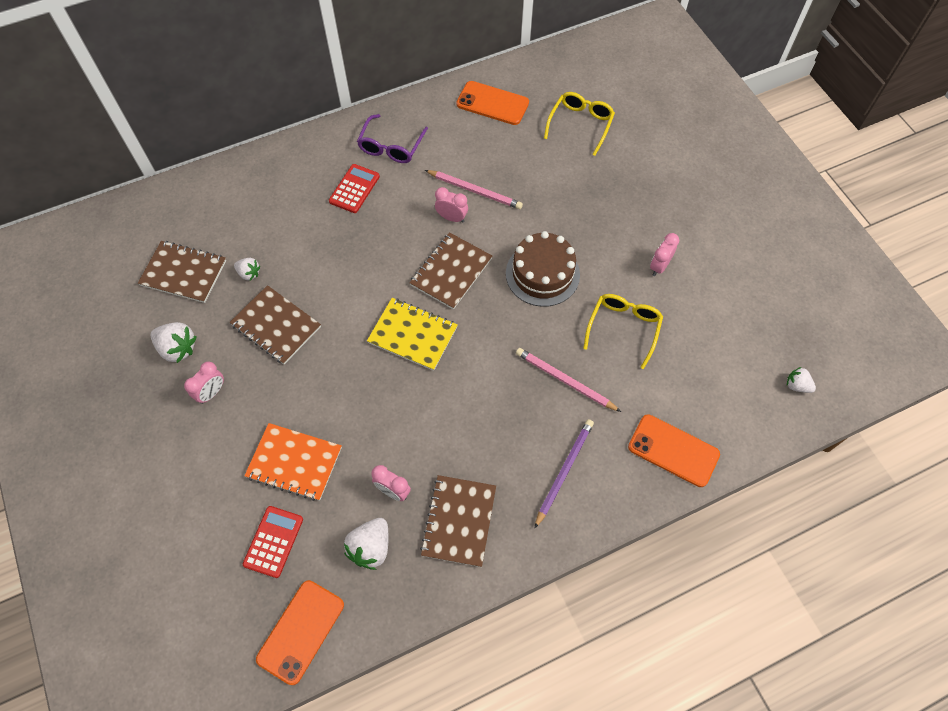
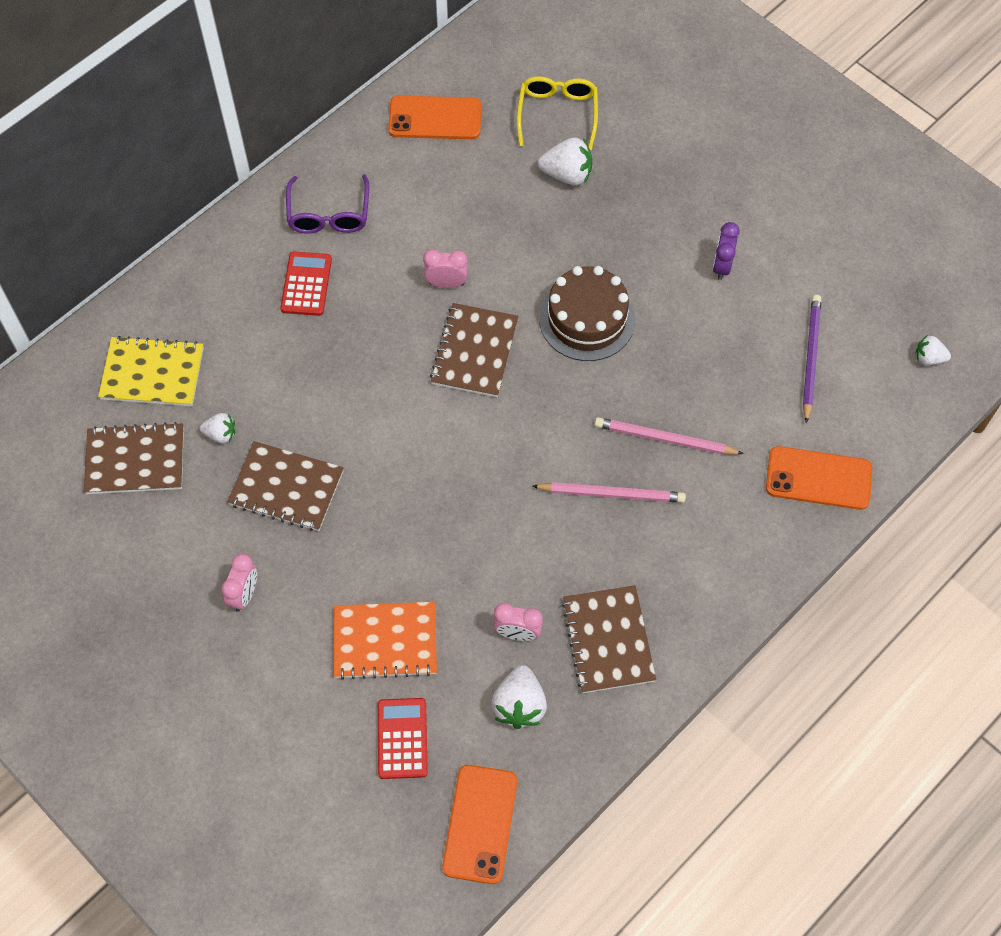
camera: 20 degrees left, 0 degrees up
(178, 348) = (174, 556): white strawberry -> white strawberry (567, 174)
(413, 335) = (461, 444): yellow notebook -> yellow notebook (152, 373)
(475, 191) = (461, 240): pink pencil -> pink pencil (611, 494)
(564, 471) = (705, 543): purple pencil -> purple pencil (810, 358)
(623, 328) = (708, 355): yellow glasses -> none
(659, 266) = (722, 266): pink clock -> purple clock

